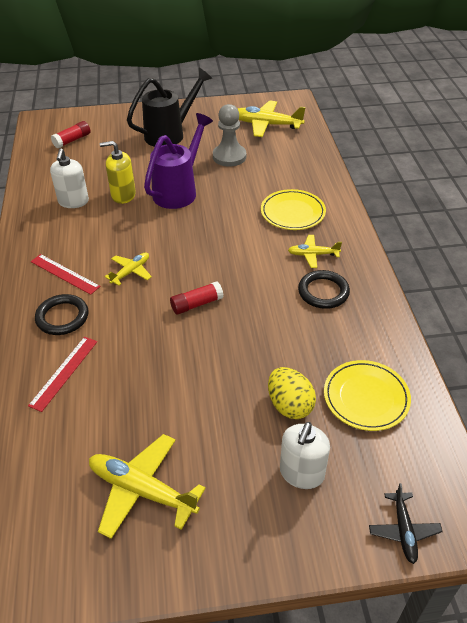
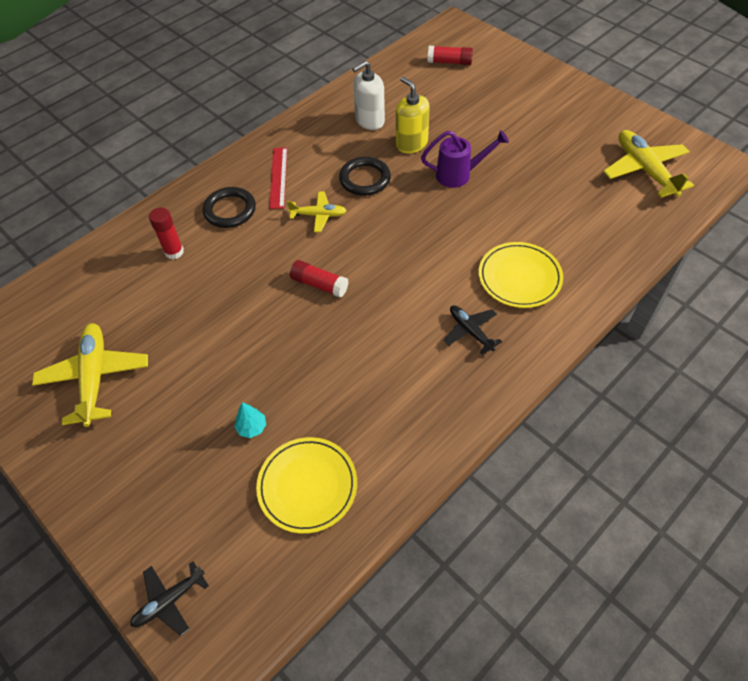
camera: 55 degrees right, 10 degrees up
(64, 372) = (174, 252): red ruler -> red glue stick
(170, 134) = (537, 113): black watering can -> none
(179, 190) = (459, 175): purple watering can -> purple watering can, size x0.66
(229, 157) = (553, 176): grey pawn -> none
(289, 405) = (252, 427): yellow egg -> turquoise tree
(301, 473) = (181, 481): white soap dispenser -> none
(312, 255) = (470, 331): yellow plane -> black plane
(323, 292) = (423, 371): black ring -> black ring (365, 179)

